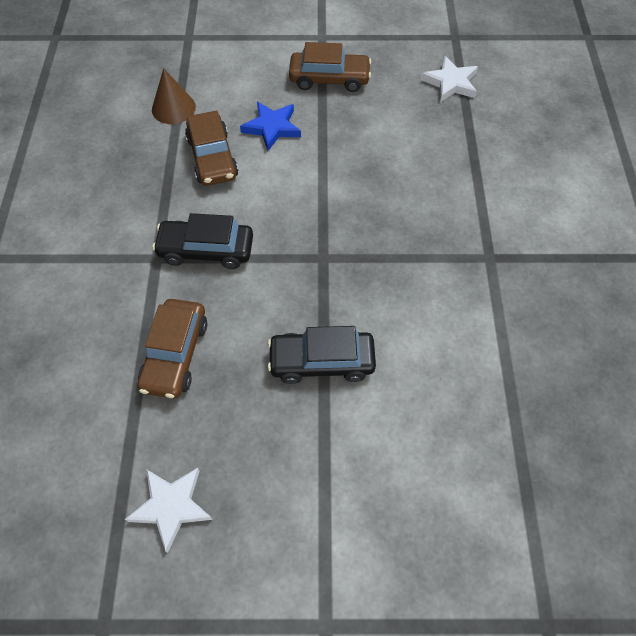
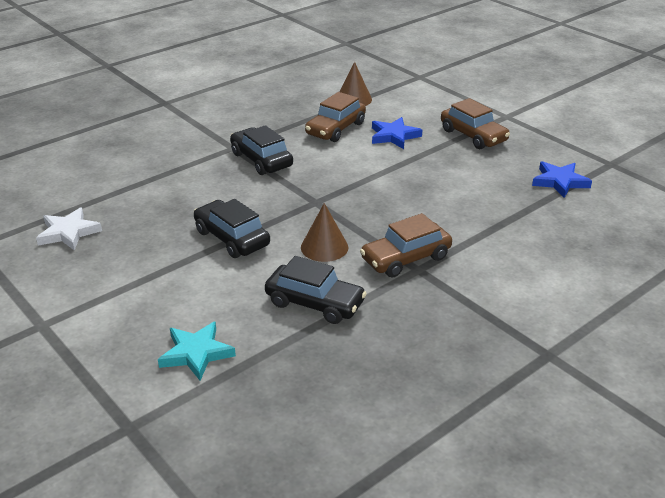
camera: 50 degrees right, 25 degrees down
(175, 354) = (172, 186): brown car -> brown car (406, 258)
(401, 300) = (324, 247): none -> brown cone
(451, 83) = (560, 182): white star -> blue star
(478, 362) = (315, 303): none -> black car
(480, 503) = (196, 353): none -> turquoise star

